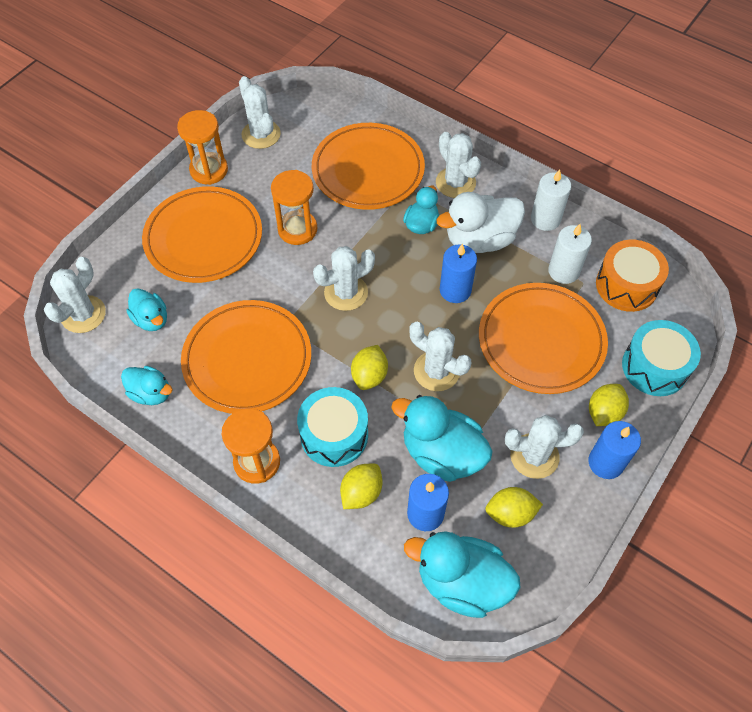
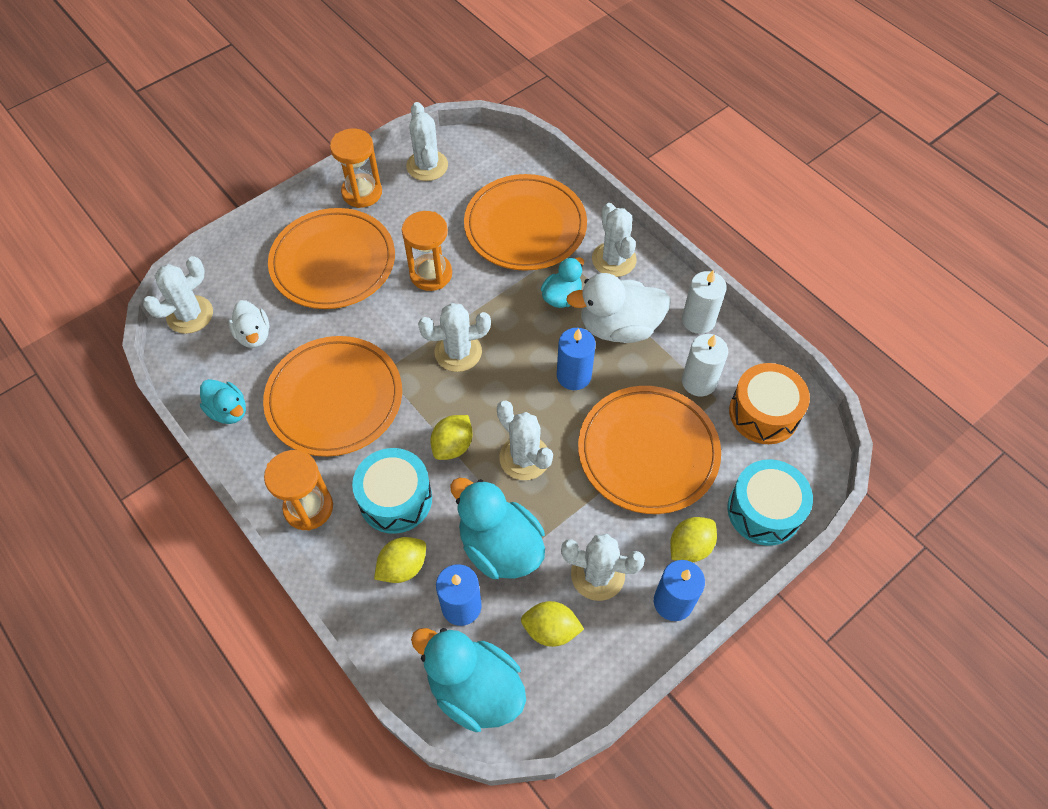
camera: 15 degrees right, 0 degrees up
(151, 319) = (254, 335): turquoise duck -> white duck

